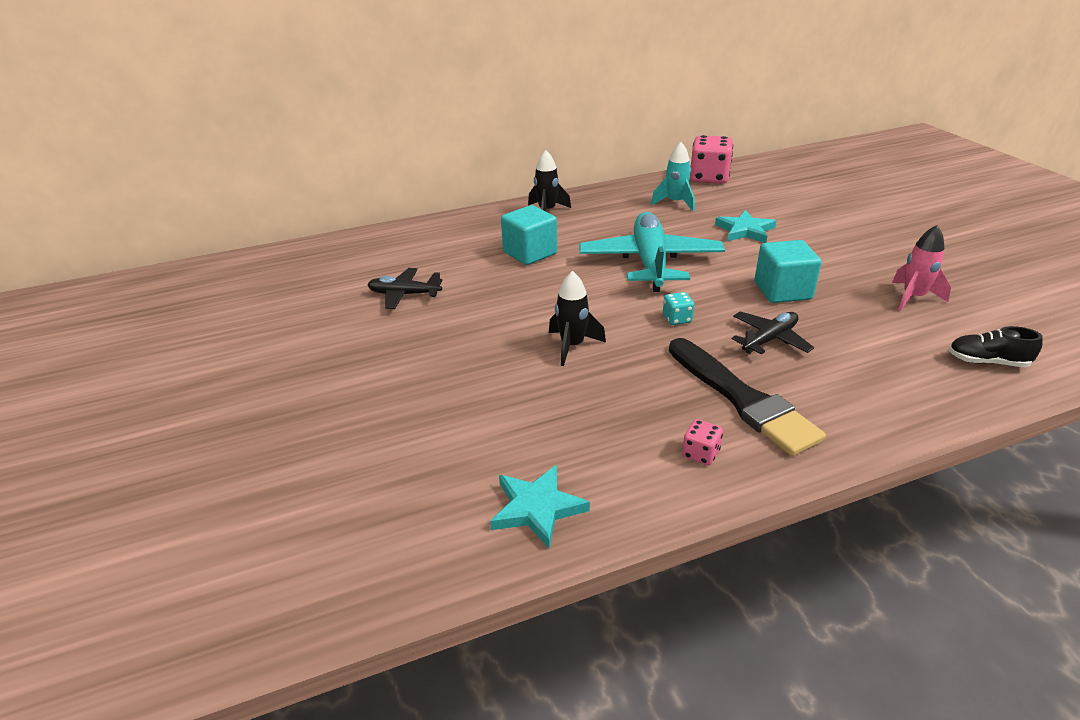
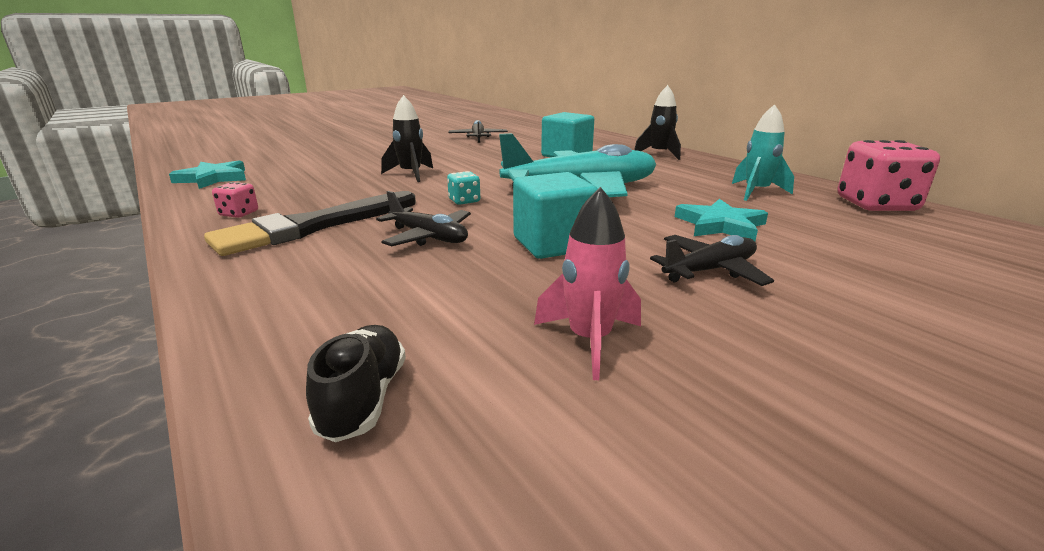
camera: 75 degrees right, 10 degrees down
(821, 250) = (710, 270): none -> black plane

